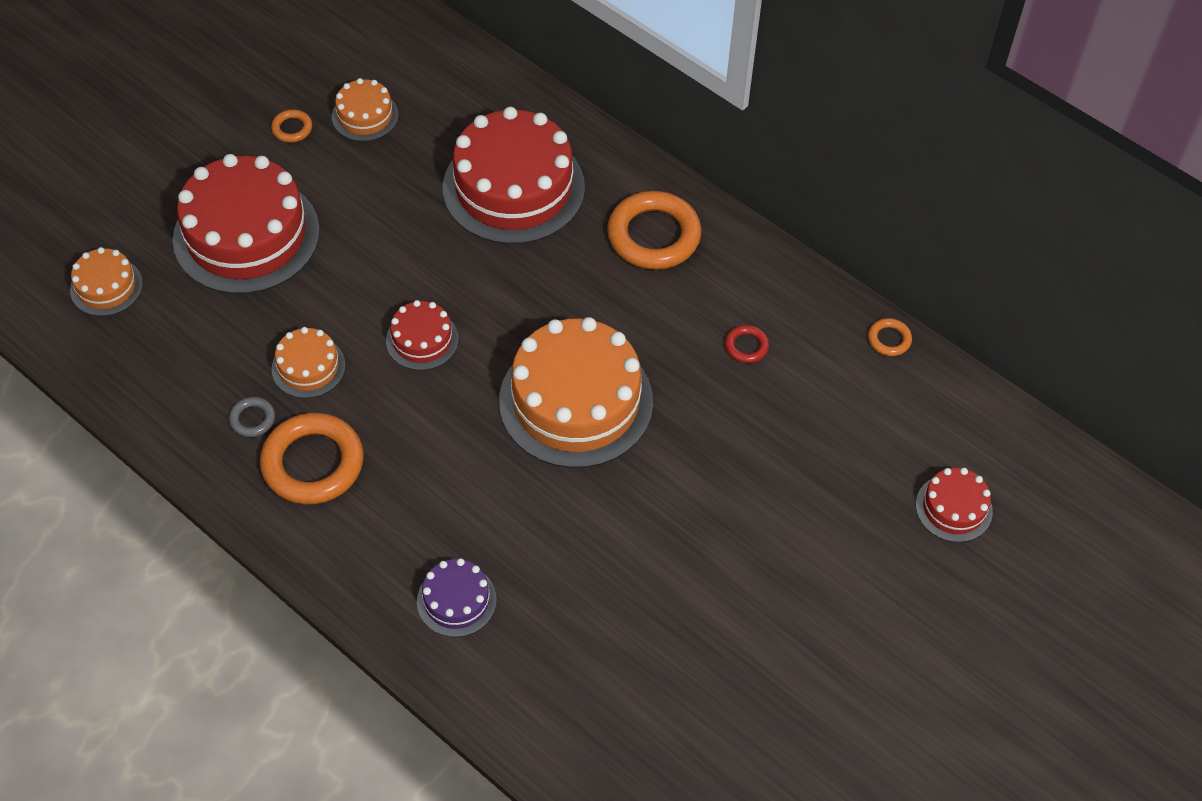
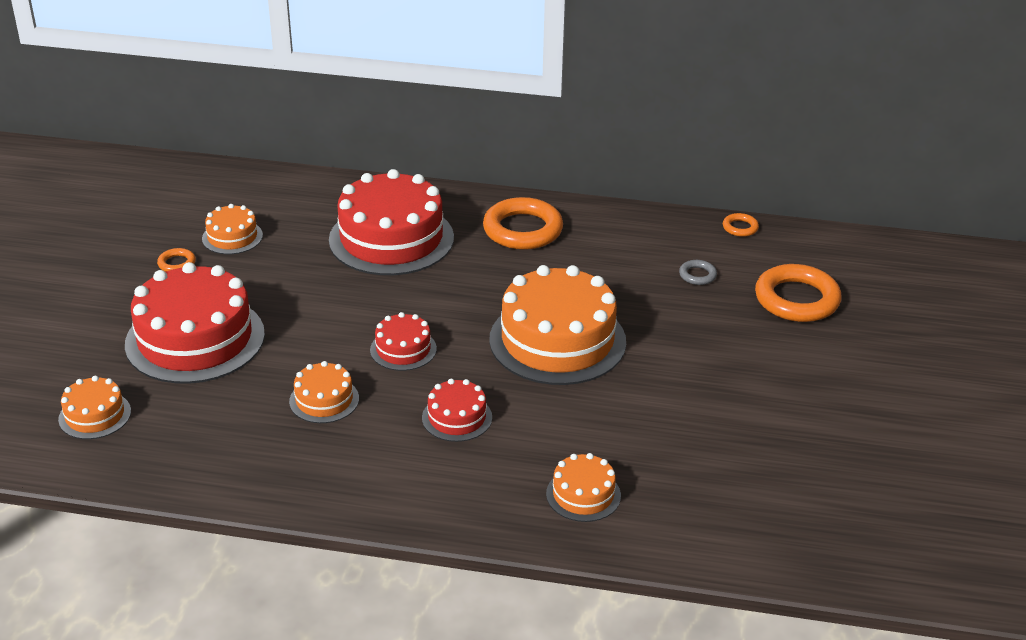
camera: 30 degrees left, 20 degrees down
(252, 419) = (306, 450): grey ring -> grey ring (697, 275)
(313, 463) = (384, 458): orange ring -> orange ring (797, 299)
(456, 600) = (583, 494): purple cake -> orange cake
(746, 346) = (648, 265): red ring -> none
(953, 508) = (874, 298): red cake -> red cake (457, 417)

